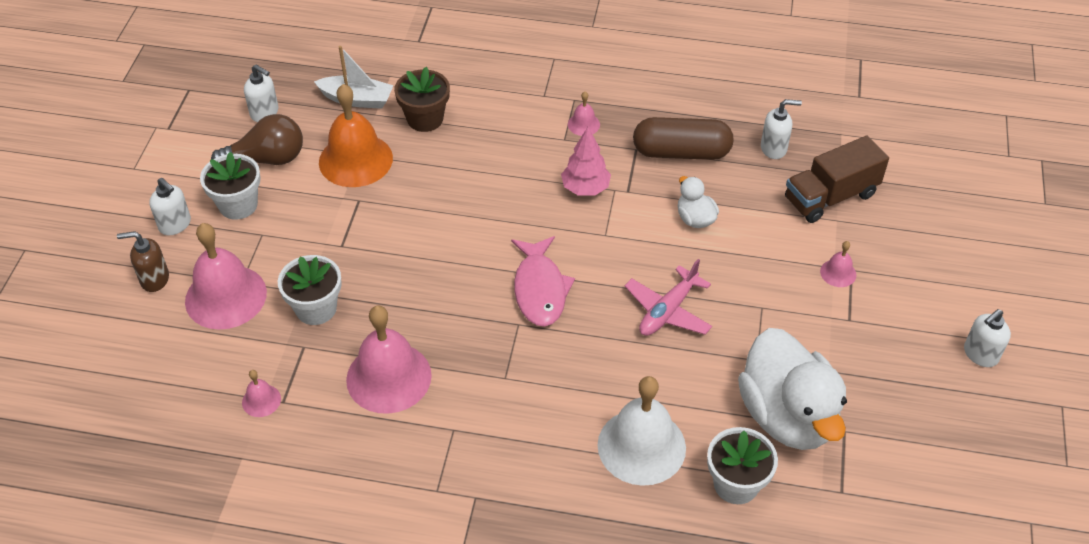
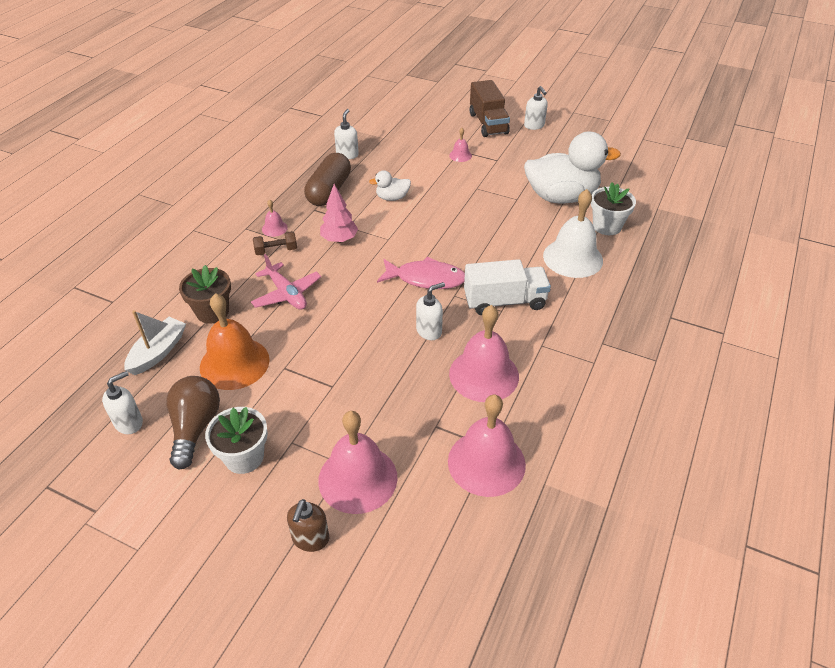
camera: 75 degrees left, 5 degrees down
(175, 225) = (244, 514): white soap dispenser -> white soap dispenser (429, 331)
(261, 400) = (486, 462): pink bell -> pink bell, size x2.22
(316, 308) = (397, 412): white flower pot -> none
(523, 378) = (504, 301): none -> white truck
(543, 138) = (276, 250): none -> brown dumbbell
(668, 311) = (466, 225): pink plane -> pink plane (286, 294)
(830, 197) = (399, 144): brown truck -> brown truck (488, 123)

